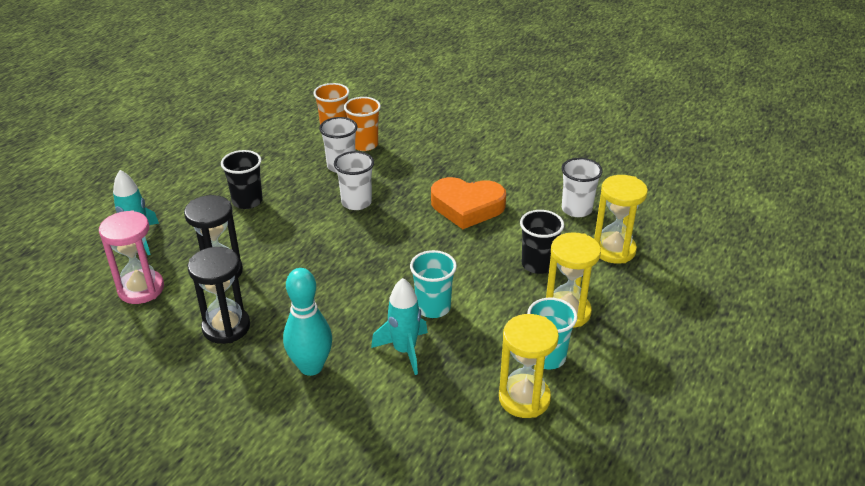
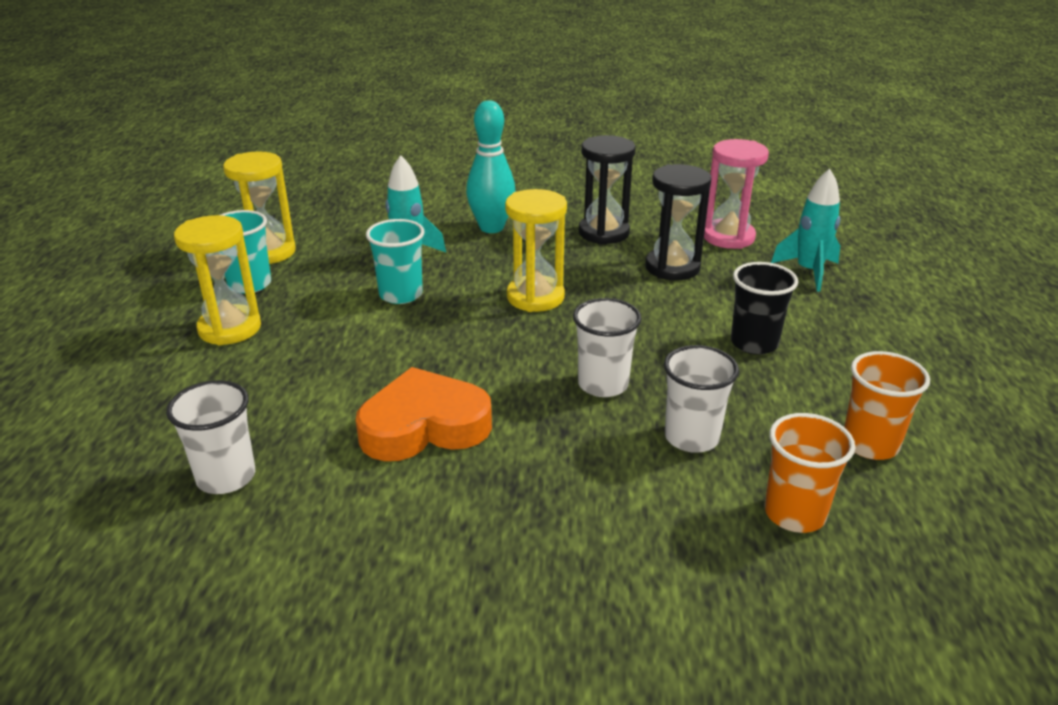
camera: 155 degrees right, 5 degrees down
(364, 144) = (701, 496): orange cup -> orange cup (870, 444)
(537, 264) = (280, 371): black cup -> none
(614, 250) = (158, 422): yellow hourglass -> yellow hourglass (535, 297)

